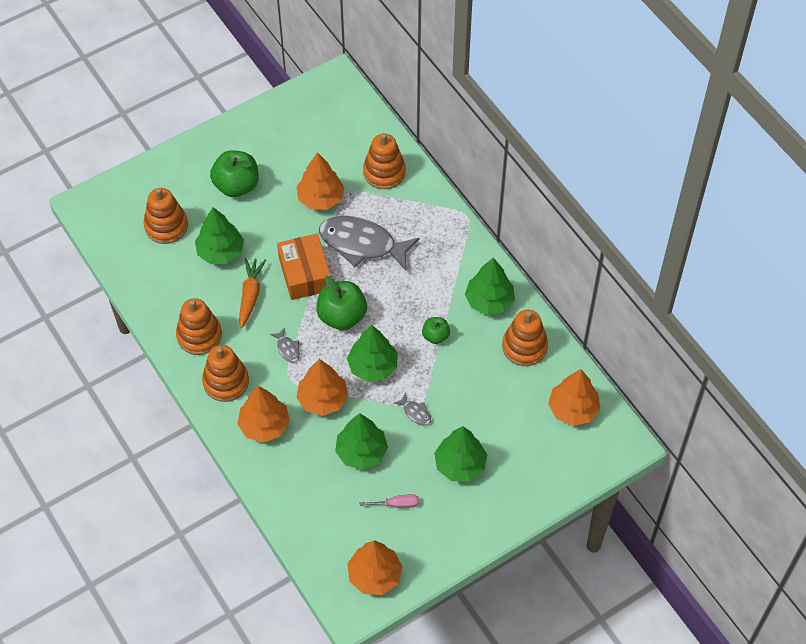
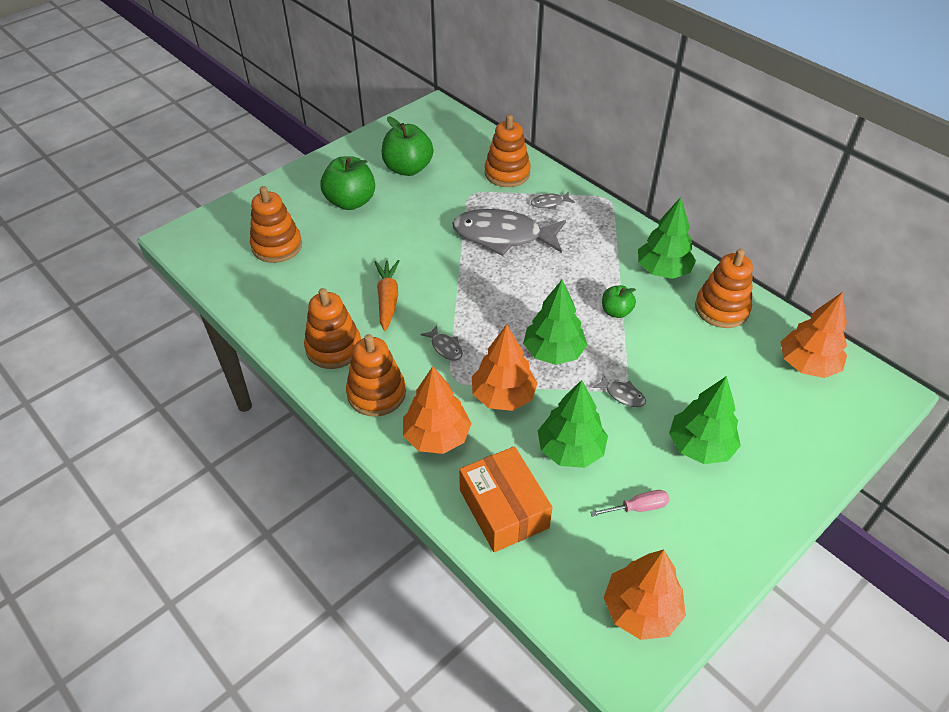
camera: 10 degrees left, 10 degrees down
(220, 252) = (344, 262): green tree -> none
(305, 274) = (446, 271): orange box -> orange box (503, 508)
(321, 198) = (446, 202): orange tree -> none
(342, 316) = (501, 306): green apple -> green apple (408, 168)
(413, 213) = (549, 203): none -> grey fish

